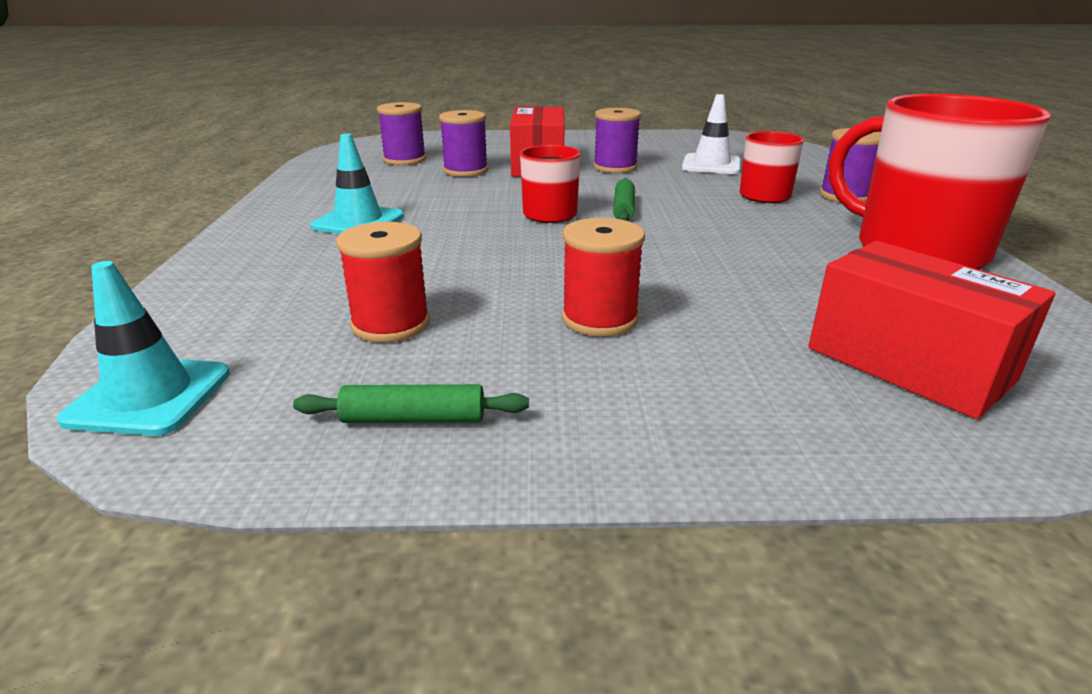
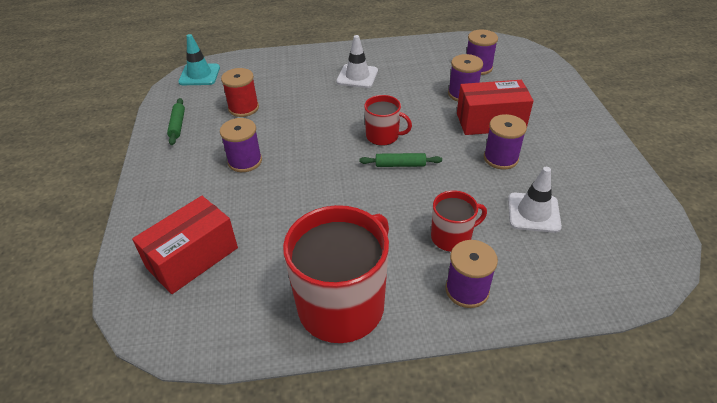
camera: 85 degrees right, 15 degrees up
(358, 222) = (357, 76): turquoise traffic cone -> white traffic cone
(599, 319) = (245, 161): red spool -> purple spool

